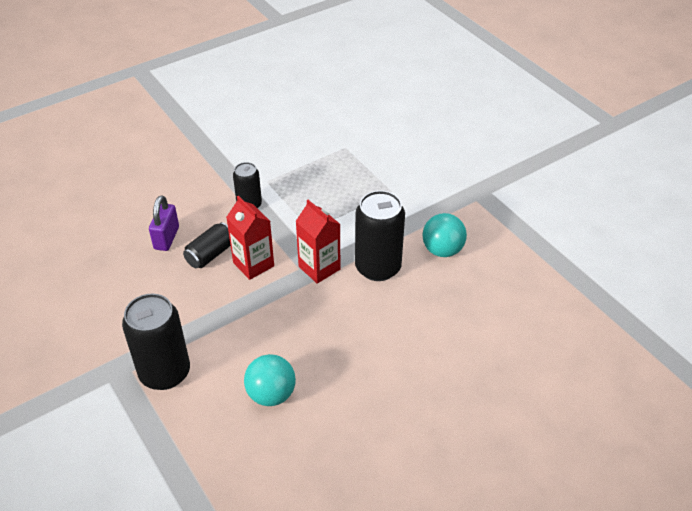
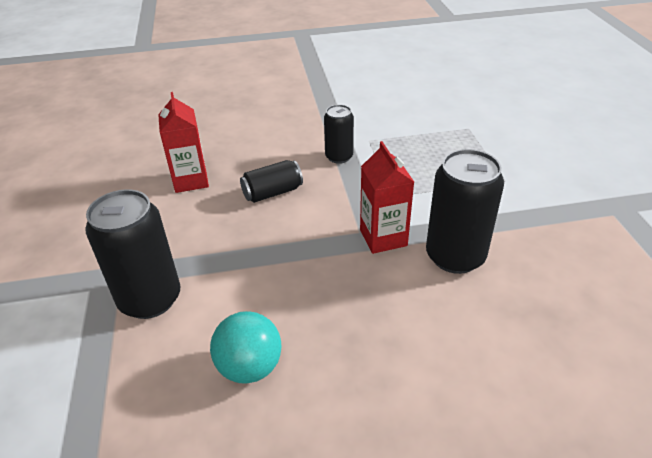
camera: 25 degrees right, 5 degrees down
(166, 238) = (239, 167): purple padlock -> none
(253, 264) = (311, 214): red carton -> red carton (191, 180)
(442, 250) = (548, 259): turquoise ball -> none

